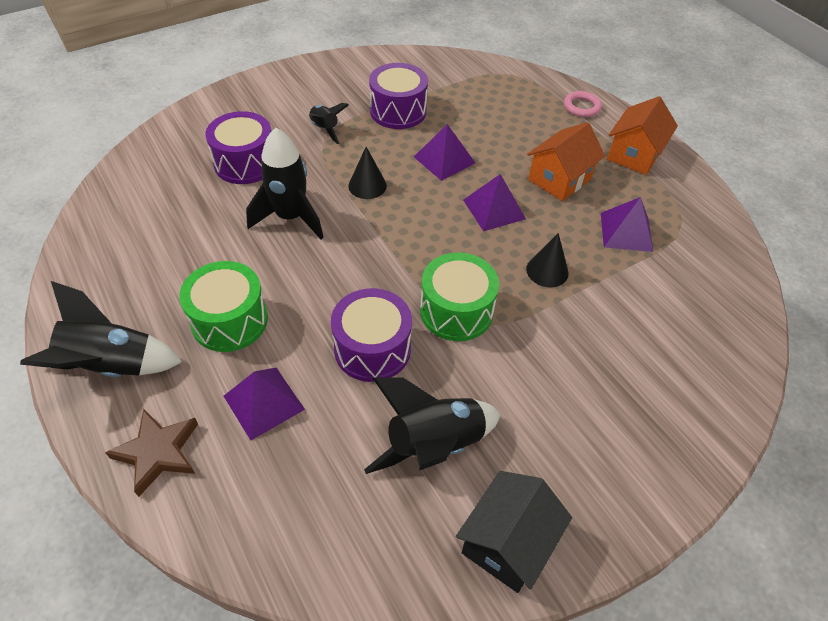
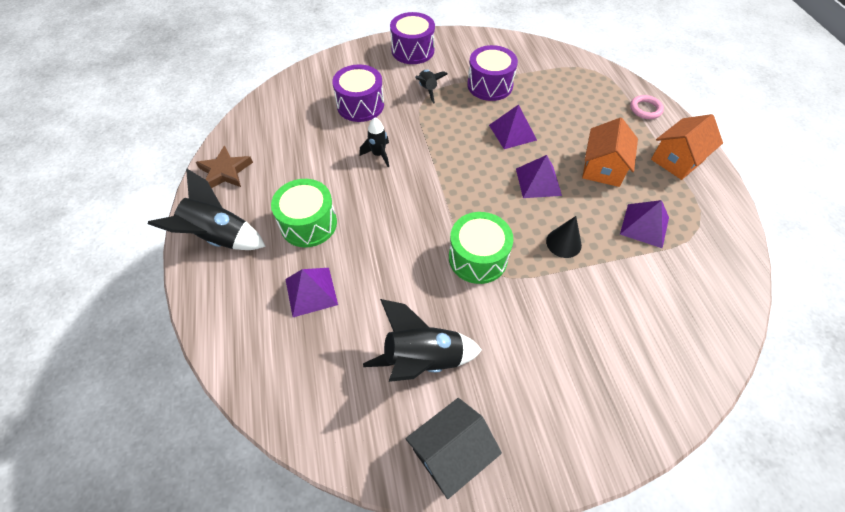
camera: 20 degrees right, 5 degrees up
(158, 453) = (228, 308): brown star -> brown star (225, 171)
(290, 217) = (378, 154): black rocket -> black rocket, size x0.57
(367, 185) = (444, 141): black cone -> none
(372, 349) = (403, 271): purple drum -> purple drum (412, 50)
(559, 179) = (602, 168): orange house -> orange house turned 45 degrees counterclockwise

